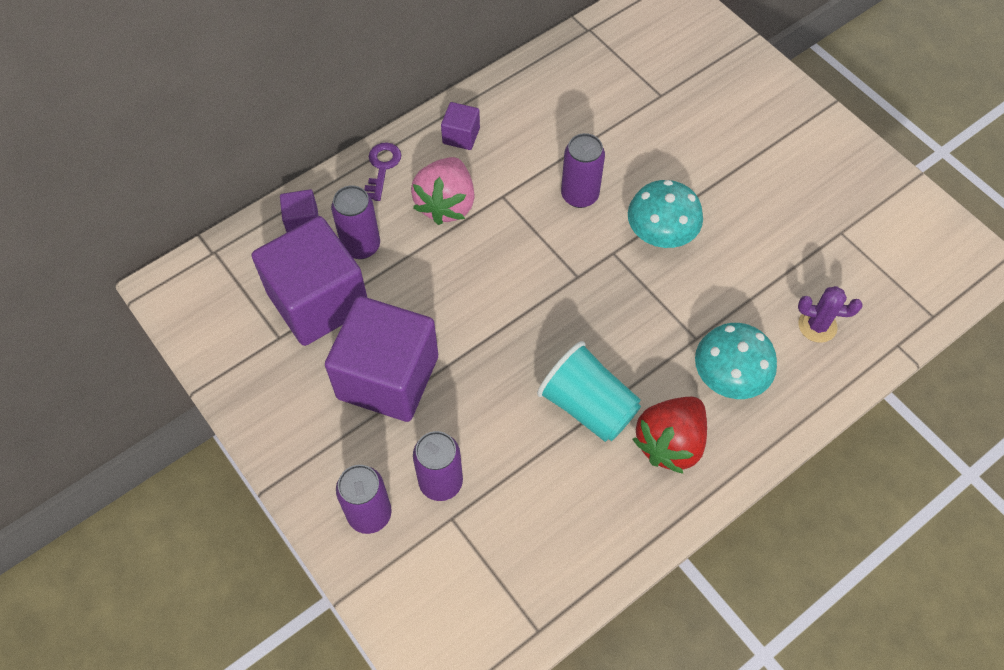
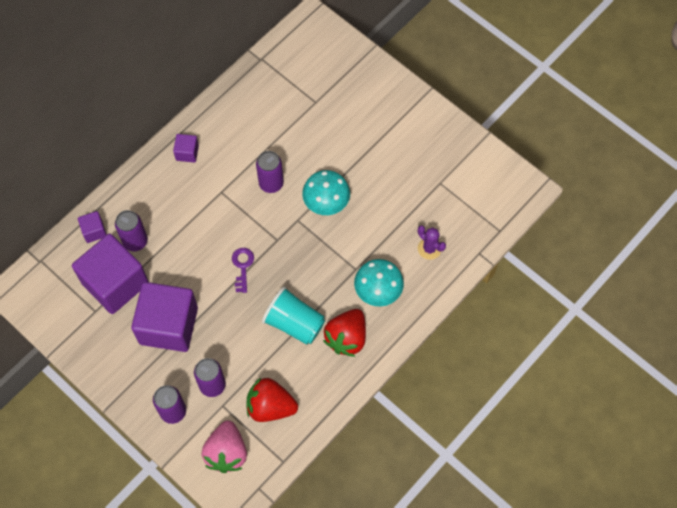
camera: 10 degrees left, 5 degrees up
(382, 167) = (139, 184): purple key -> purple key (242, 266)
(446, 204) = (185, 203): pink strawberry -> pink strawberry (226, 452)
(530, 533) = (270, 406): none -> red strawberry
(817, 326) = (429, 248): purple cactus -> purple cactus turned 45 degrees clockwise

